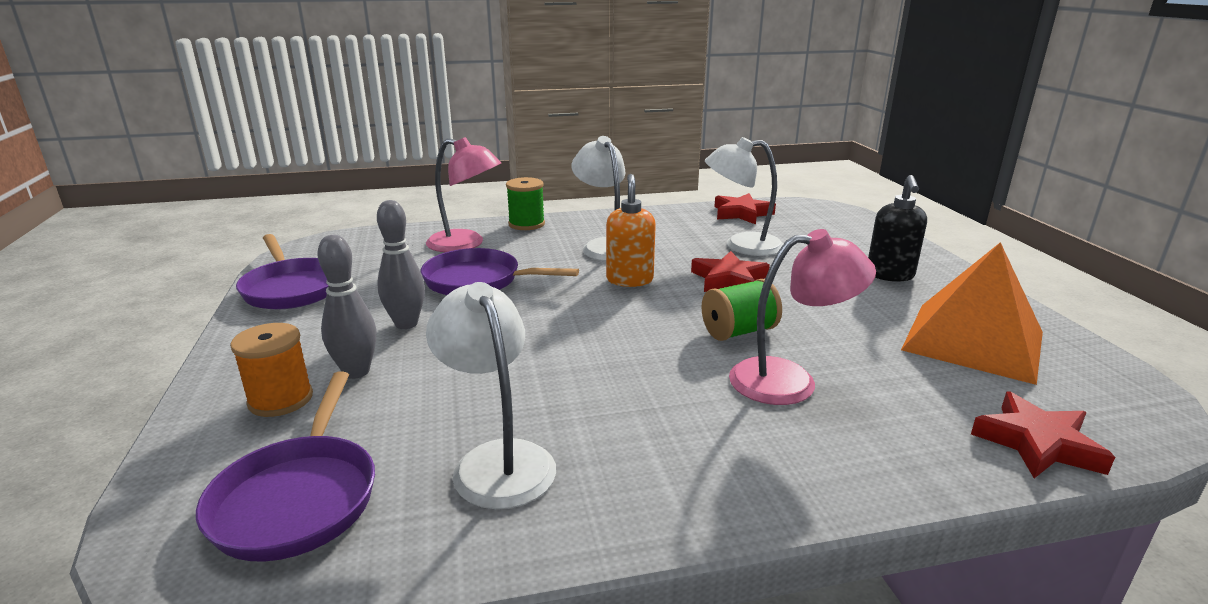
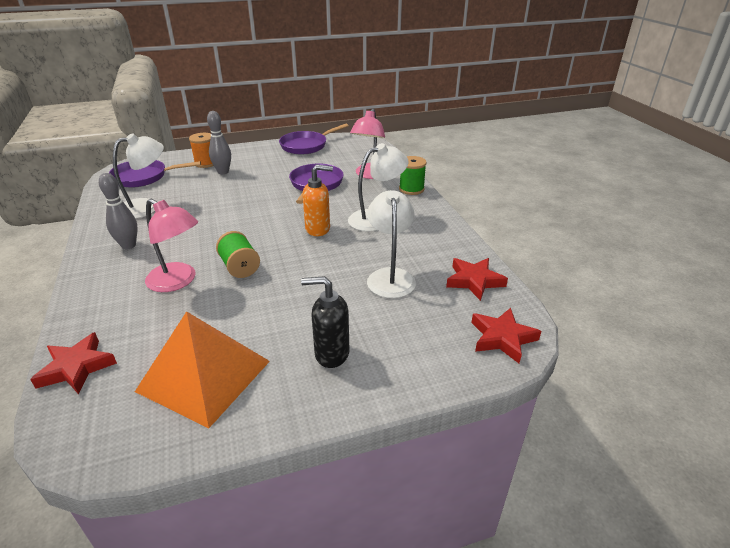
camera: 85 degrees right, 10 degrees up
(406, 324) = (265, 174): grey bowling pin -> grey bowling pin (128, 245)
(729, 279) = (320, 267): red star -> red star (502, 338)
(790, 380) = (178, 281): pink lamp -> pink lamp turned 45 degrees counterclockwise

